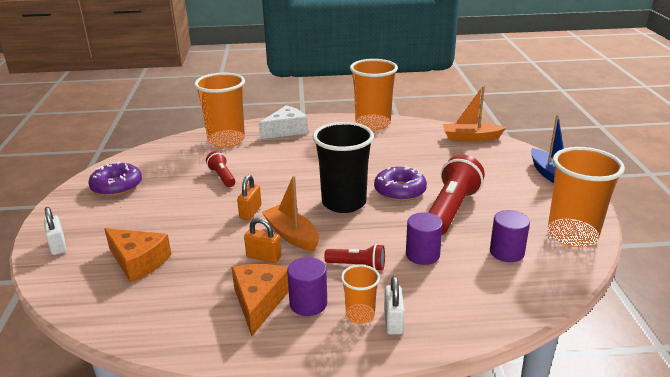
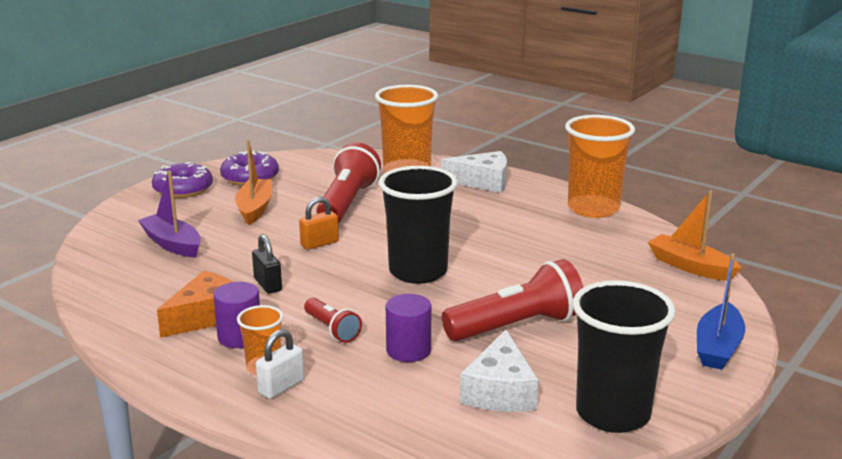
camera: 40 degrees right, 5 degrees down
(58, 246) = (139, 207): white padlock -> none
(138, 262) = (172, 244): orange cheese -> purple boat
(222, 177) = (347, 203): red flashlight -> red flashlight, size x1.89
(264, 257) = (268, 284): orange padlock -> black padlock
(292, 235) = (321, 278): orange boat -> orange boat (255, 208)
(400, 191) = (496, 285): purple donut -> purple donut (183, 189)
(506, 252) = (500, 391): purple cylinder -> white cheese
(572, 235) = (613, 413): orange cup -> black cup

